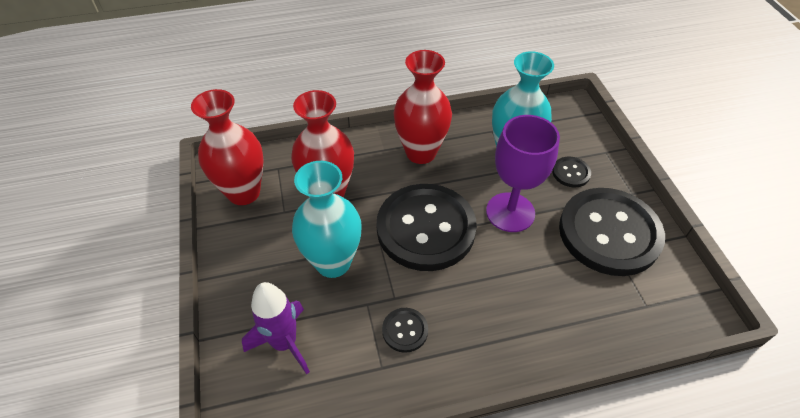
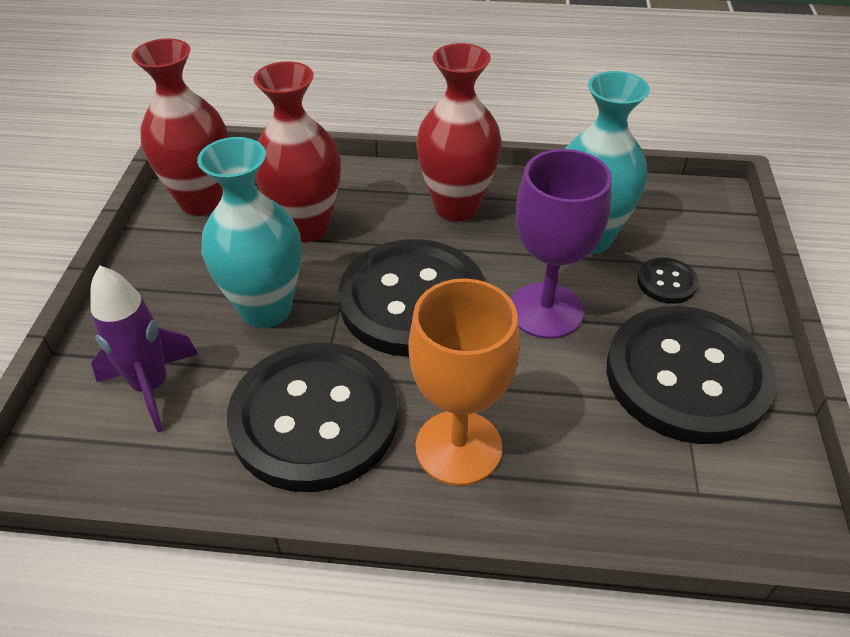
camera: 20 degrees right, 5 degrees down
(405, 330) = (314, 418): black button -> black button, size x2.45
(502, 321) = (458, 447): none -> orange goblet

